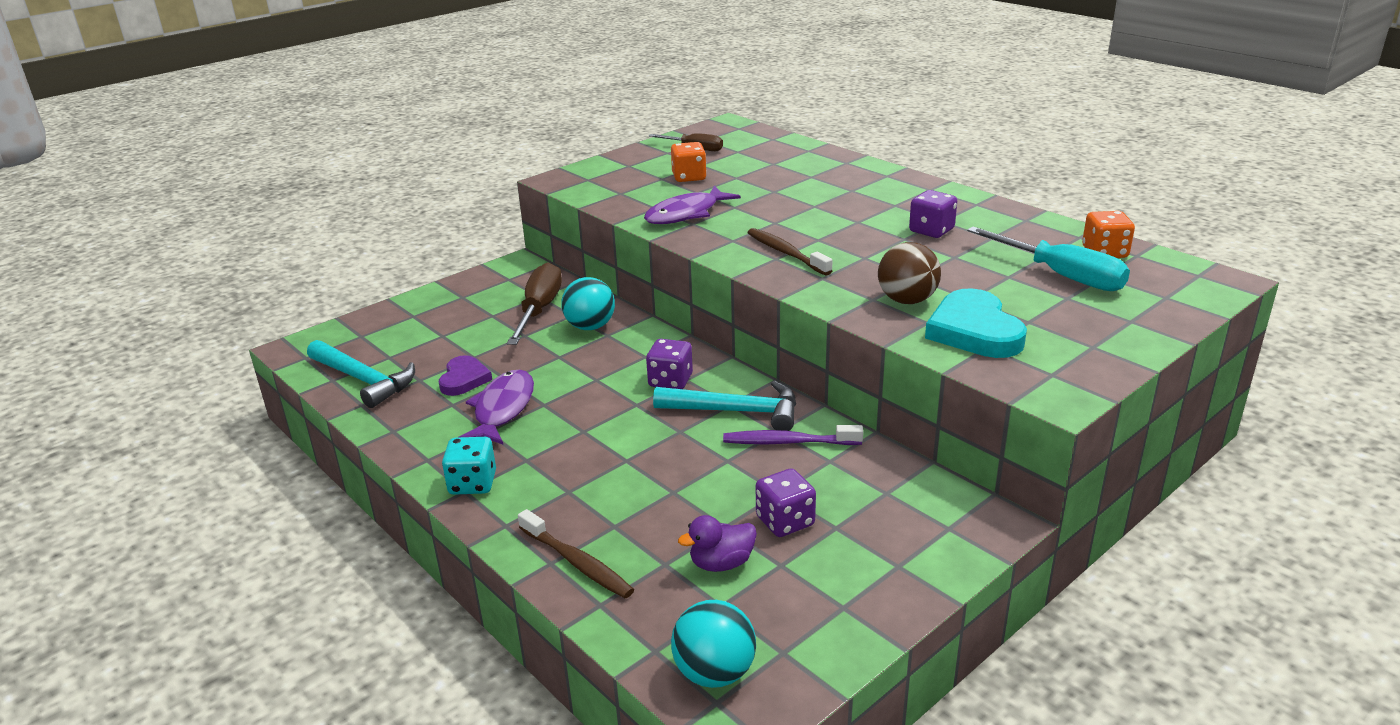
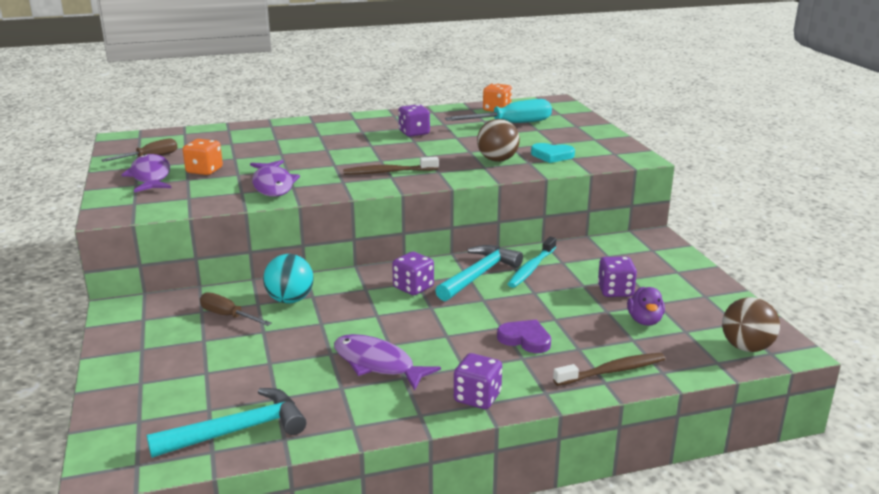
camera: 65 degrees left, 5 degrees down
(464, 379) = (305, 374): purple heart -> purple heart (525, 339)
(472, 483) = (477, 397): turquoise dice -> purple dice
(539, 310) = (228, 316): brown screwdriver -> brown screwdriver, size x0.61
(651, 164) = (150, 176): none -> purple fish
(714, 673) = (746, 347): turquoise ball -> brown ball
(788, 442) = (531, 268): purple toothbrush -> turquoise toothbrush
(974, 331) = (552, 155): turquoise heart -> turquoise heart, size x0.62

